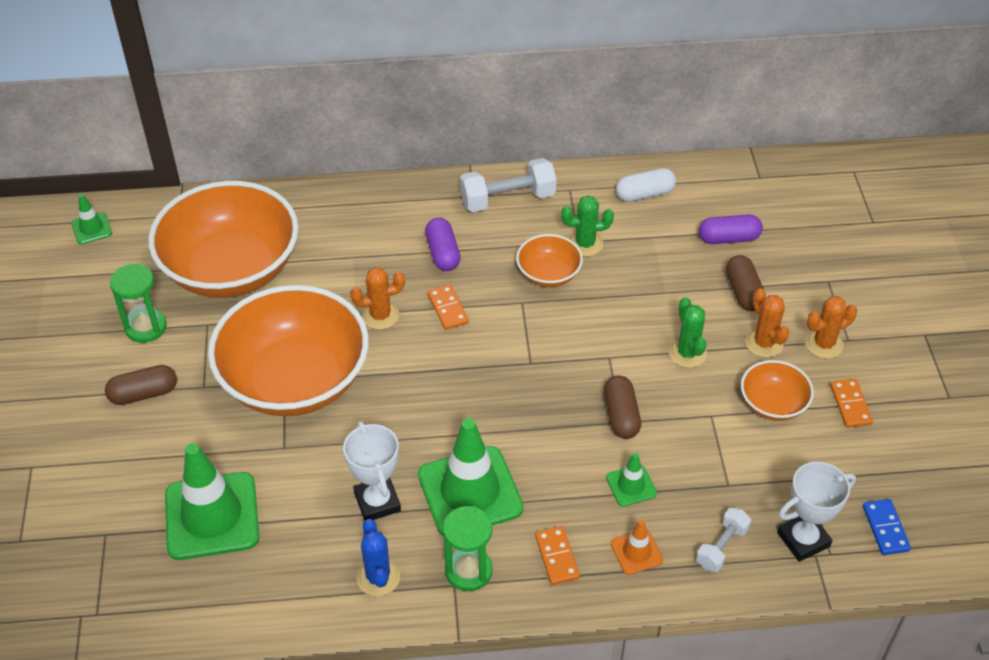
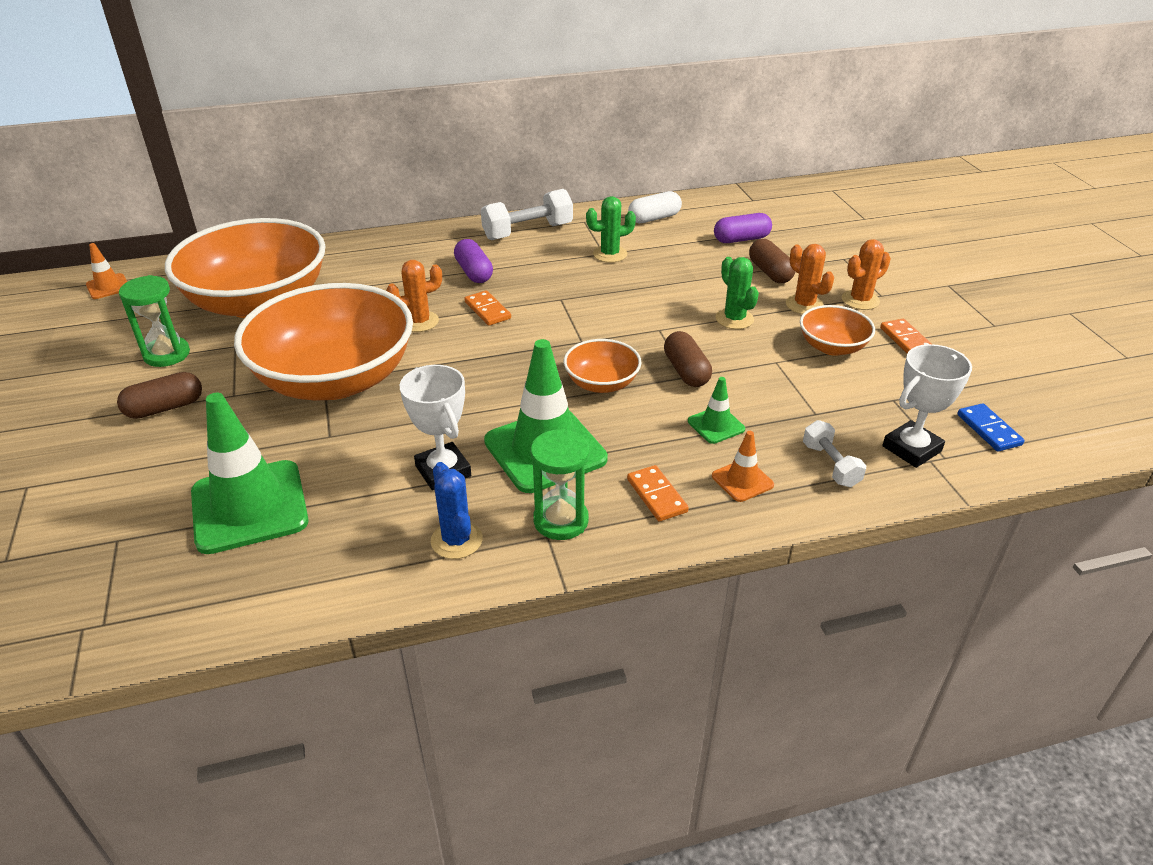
camera: 10 degrees left, 10 degrees down
(92, 228) = (108, 287): green traffic cone -> orange traffic cone
(548, 274) = (581, 277): orange bowl -> orange bowl (601, 383)
(721, 547) = (830, 465): white dumbbell -> white dumbbell turned 45 degrees counterclockwise

